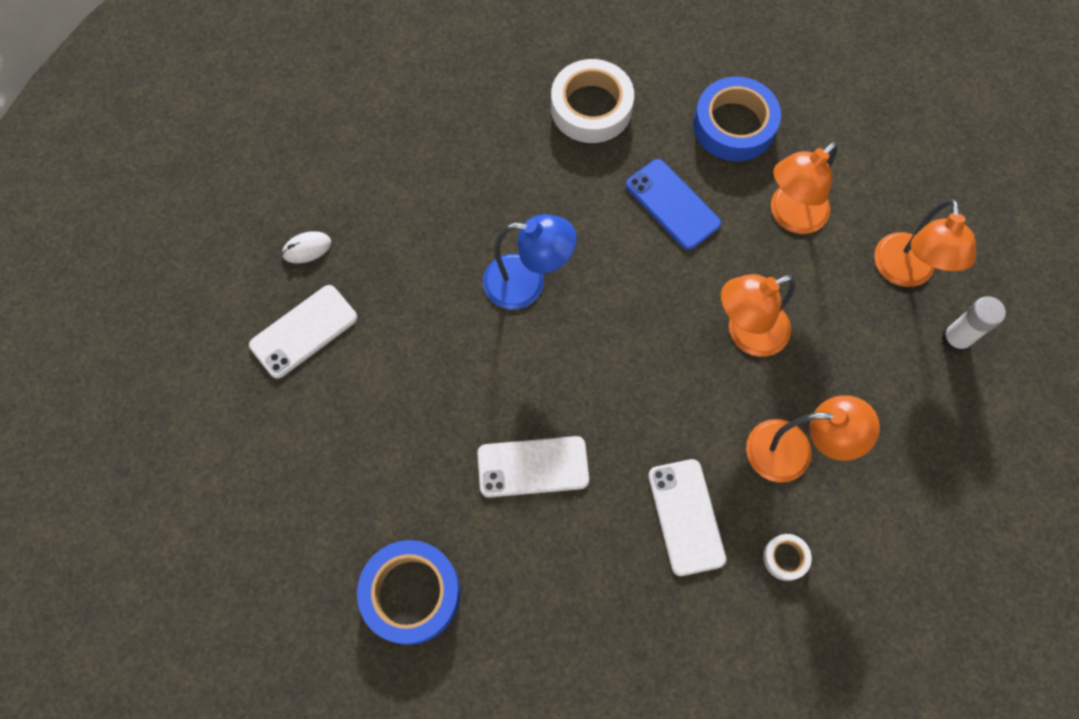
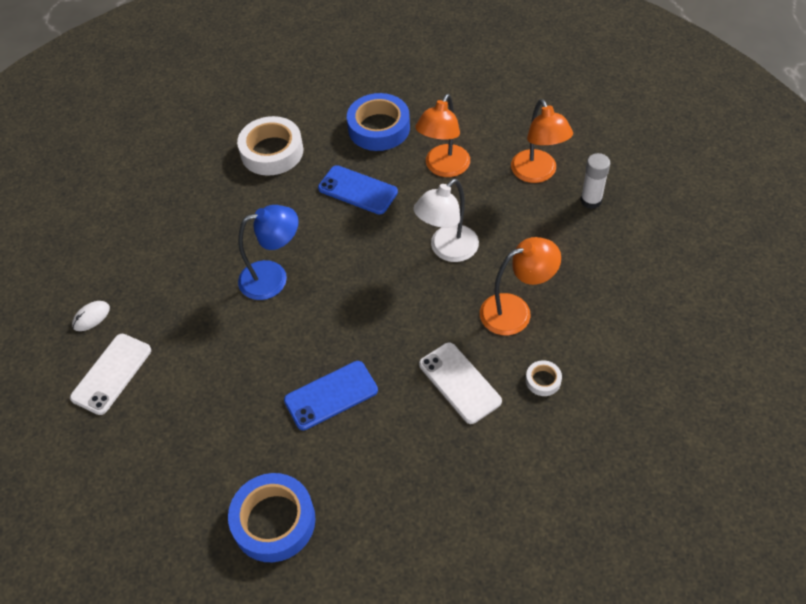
camera: 20 degrees left, 15 degrees down
(533, 466) = (331, 395): white phone -> blue phone
(746, 333) = (447, 250): orange lamp -> white lamp

